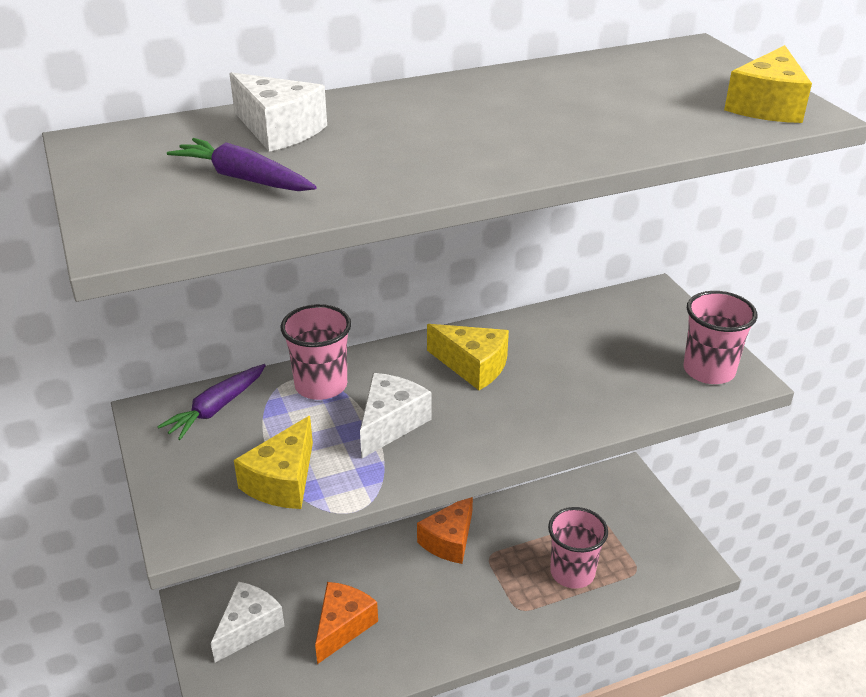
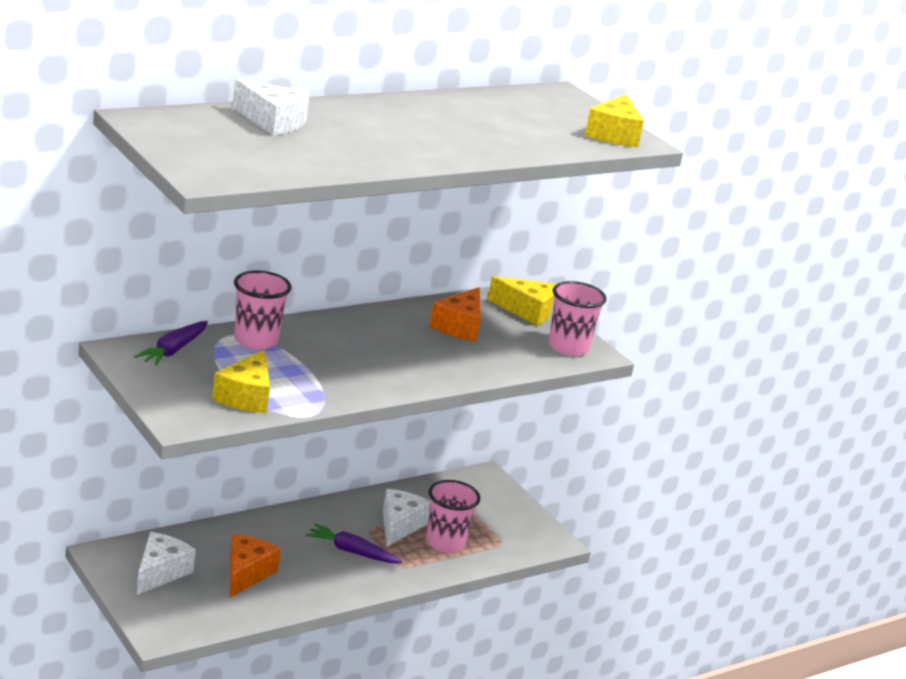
camera: 15 degrees left, 10 degrees down
(243, 178) = (264, 150): purple carrot -> purple carrot (351, 552)
(390, 423) = (321, 367): white cheese -> white cheese (399, 525)
(449, 540) = (331, 518): orange cheese -> orange cheese (459, 326)
(473, 366) = (378, 334): yellow cheese -> yellow cheese (527, 311)

